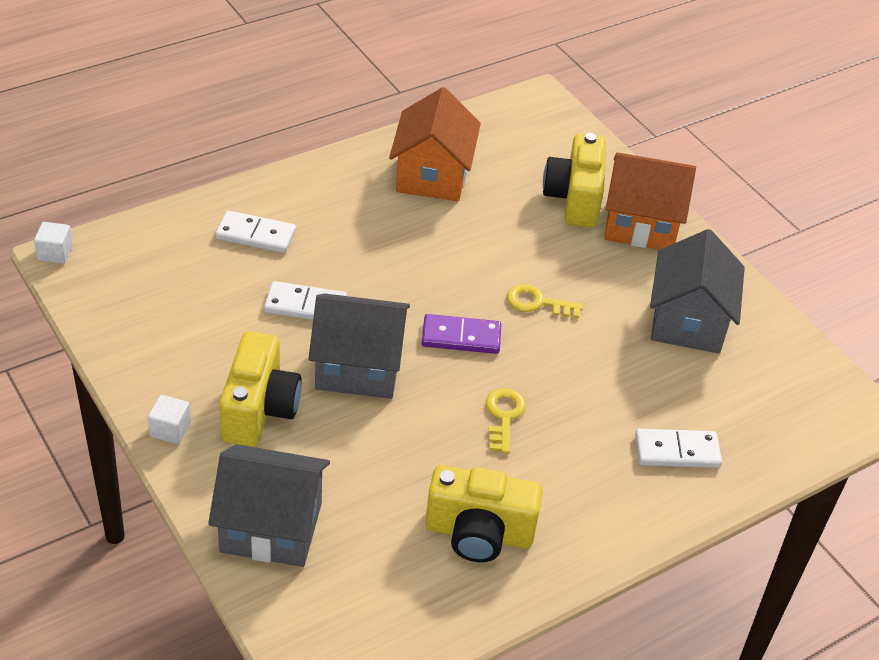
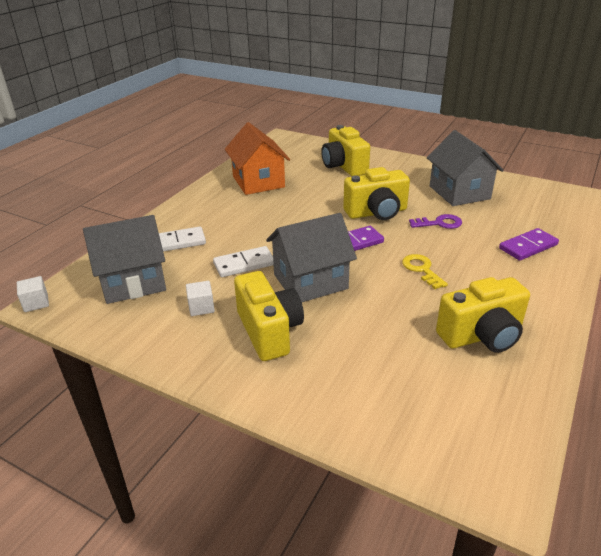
camera: 25 degrees left, 10 degrees down
(170, 429) = (216, 372): white cube -> white cube (201, 307)
(271, 527) = (349, 400): grey house -> grey house (133, 282)
(537, 303) = (377, 212): yellow key -> yellow camera
(602, 359) = (439, 223): none -> purple key
(641, 225) = (388, 165): orange house -> none
(677, 451) = (528, 246): white domino -> purple domino

